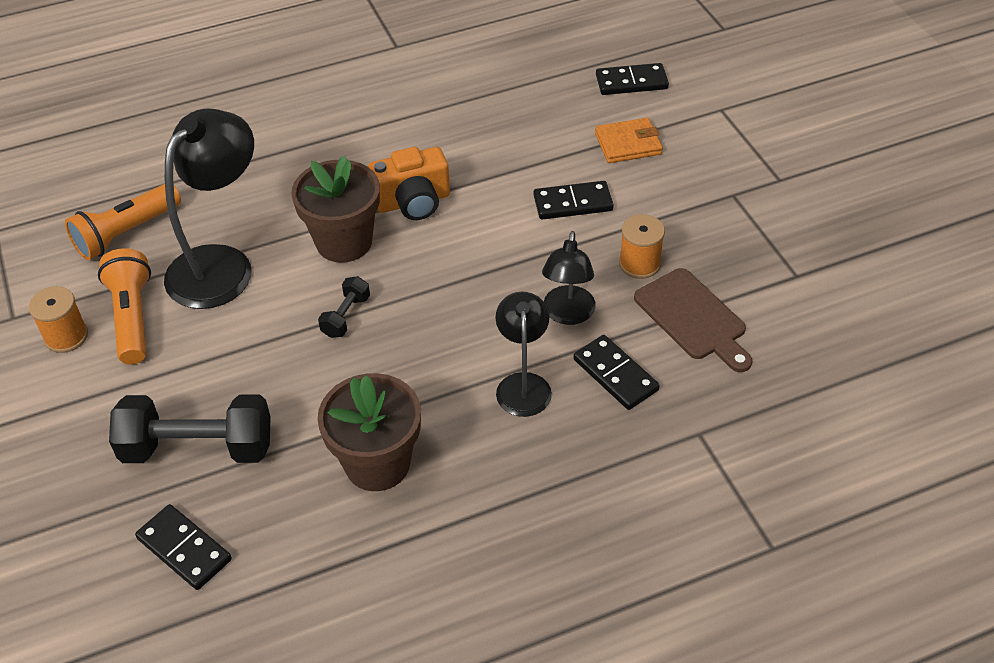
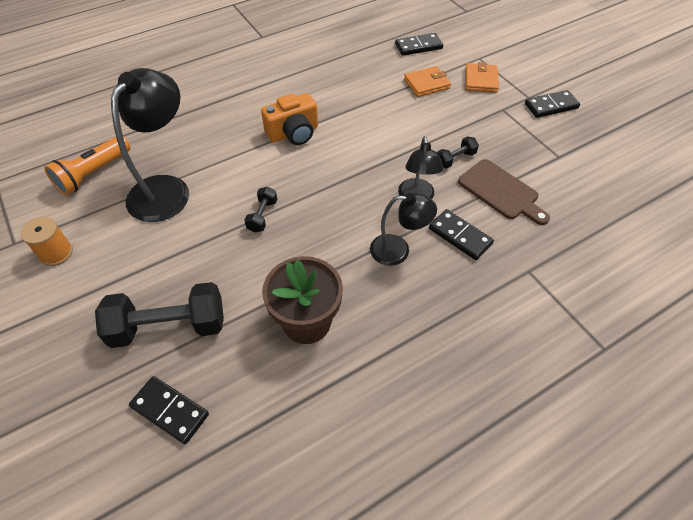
camera: 10 degrees left, 5 degrees up
(132, 317) = (105, 233): orange flashlight -> none
(344, 242) = (251, 164): brown flower pot -> none
(523, 384) = (398, 250): black lamp -> black lamp turned 105 degrees clockwise
(573, 203) = (401, 124): black domino -> black domino (551, 106)
(639, 264) = (455, 159): orange spool -> black dumbbell
(713, 146) = (481, 80): none -> orange wallet

